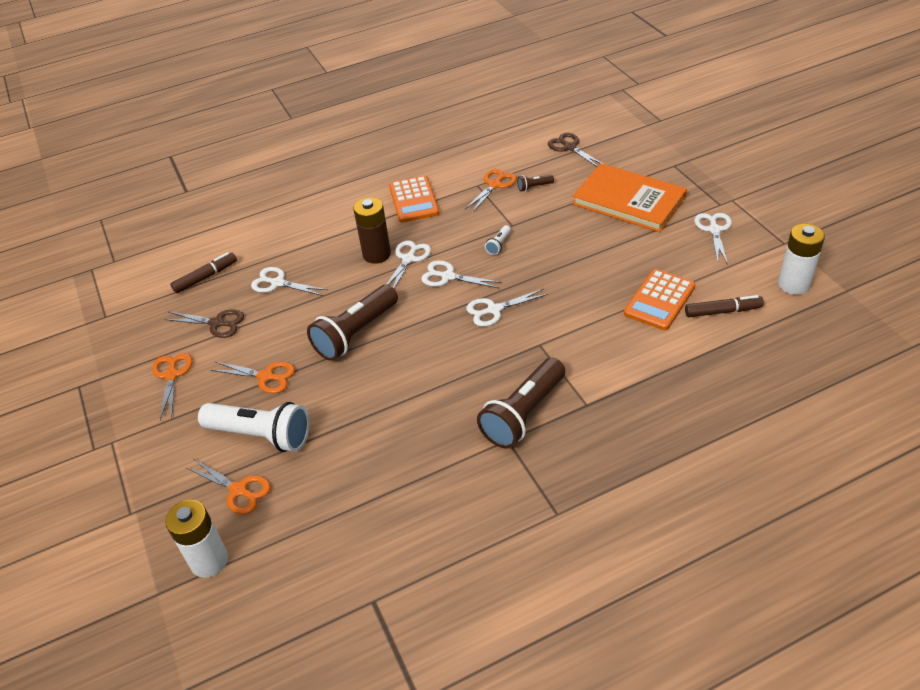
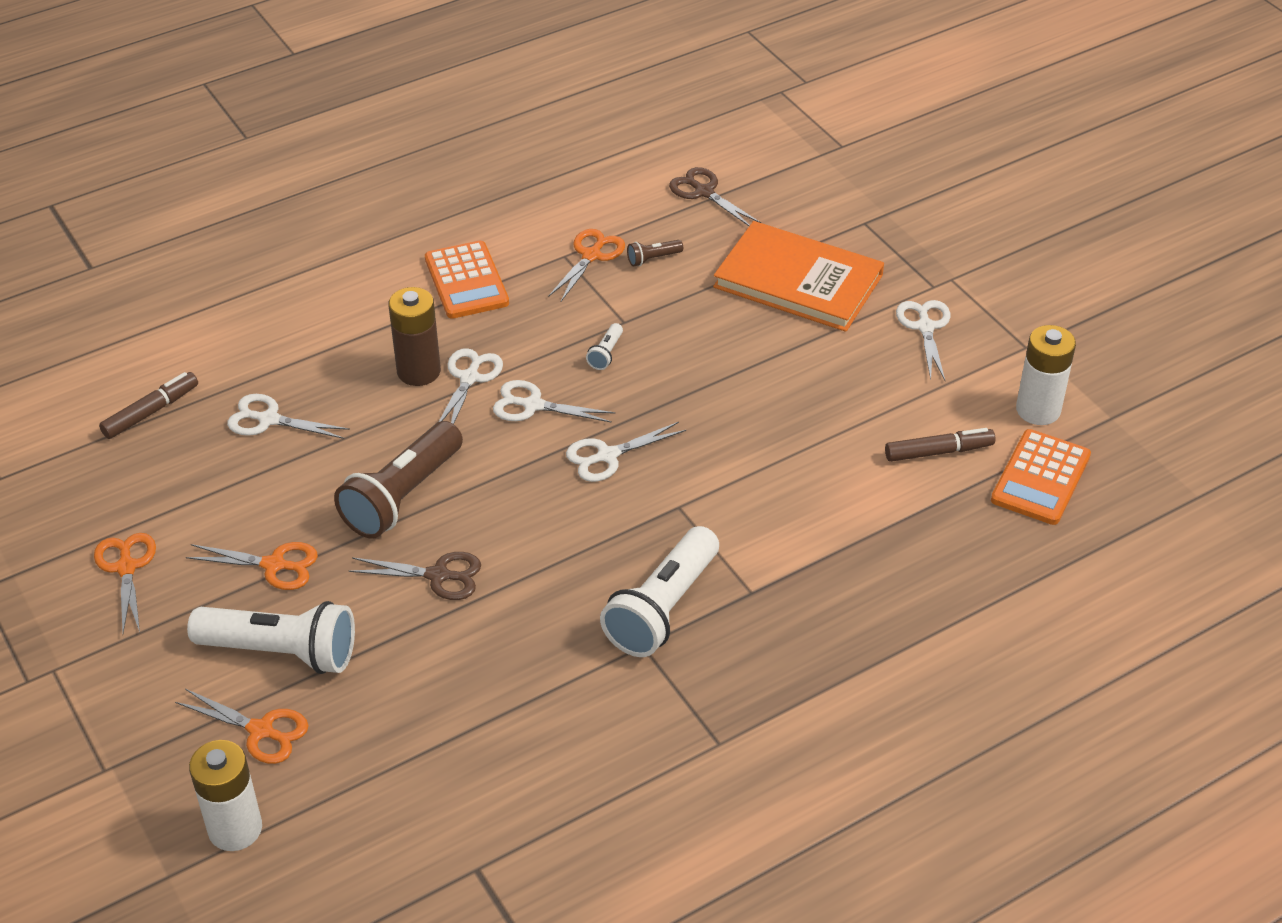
camera: 10 degrees left, 0 degrees up
(217, 323) = (183, 485): brown scissors -> brown scissors (438, 575)
(523, 414) = (662, 609): brown flashlight -> white flashlight
(659, 300) = (848, 437): orange calculator -> orange calculator (1040, 478)

